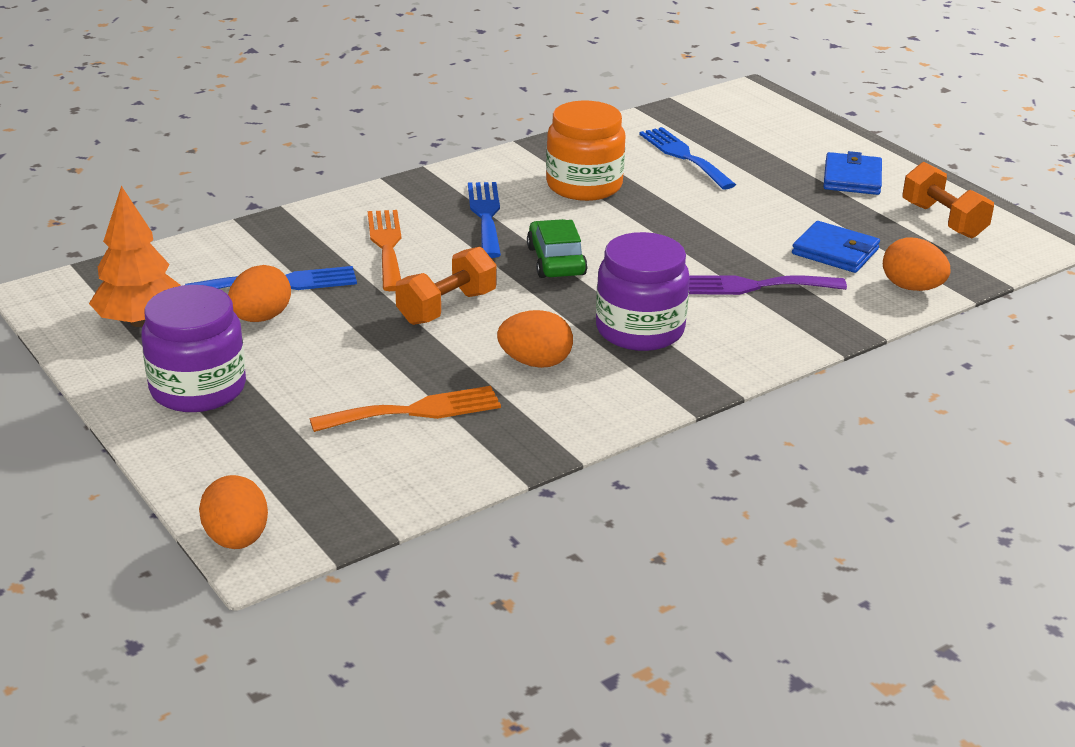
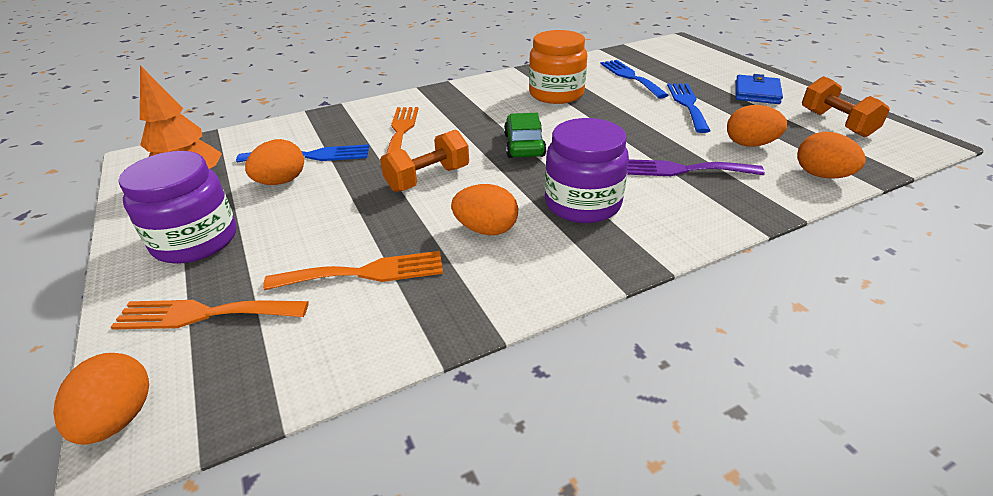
camera: 10 degrees right, 5 degrees up
(259, 456) = (203, 314): none -> orange fork
(486, 216) = (480, 112): blue fork -> blue fork (687, 104)
(835, 251) = (750, 144): blue wallet -> orange egg

